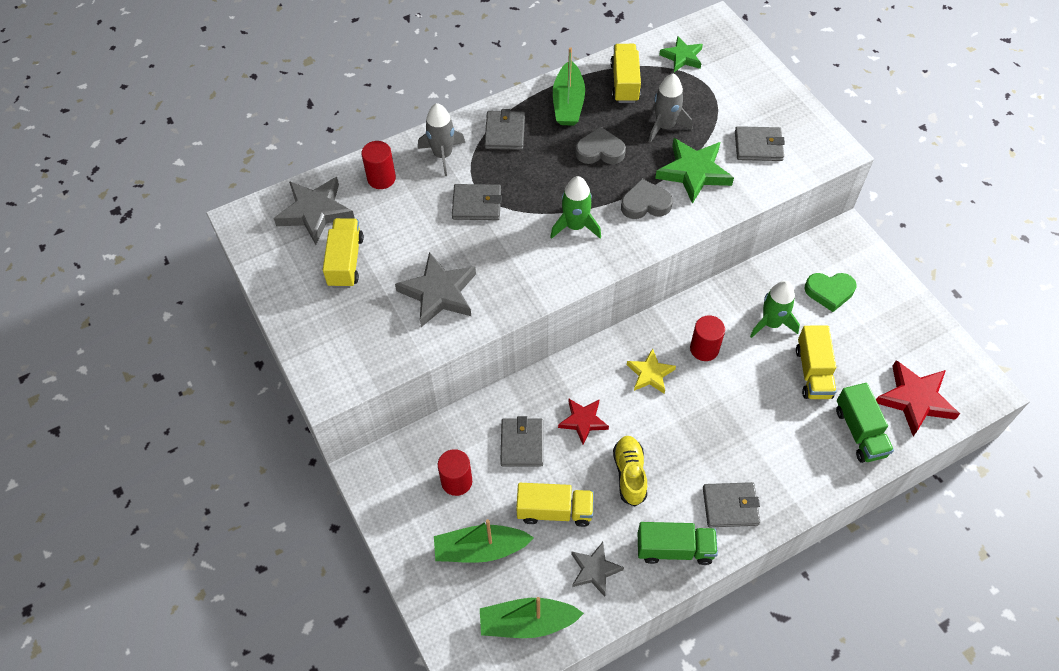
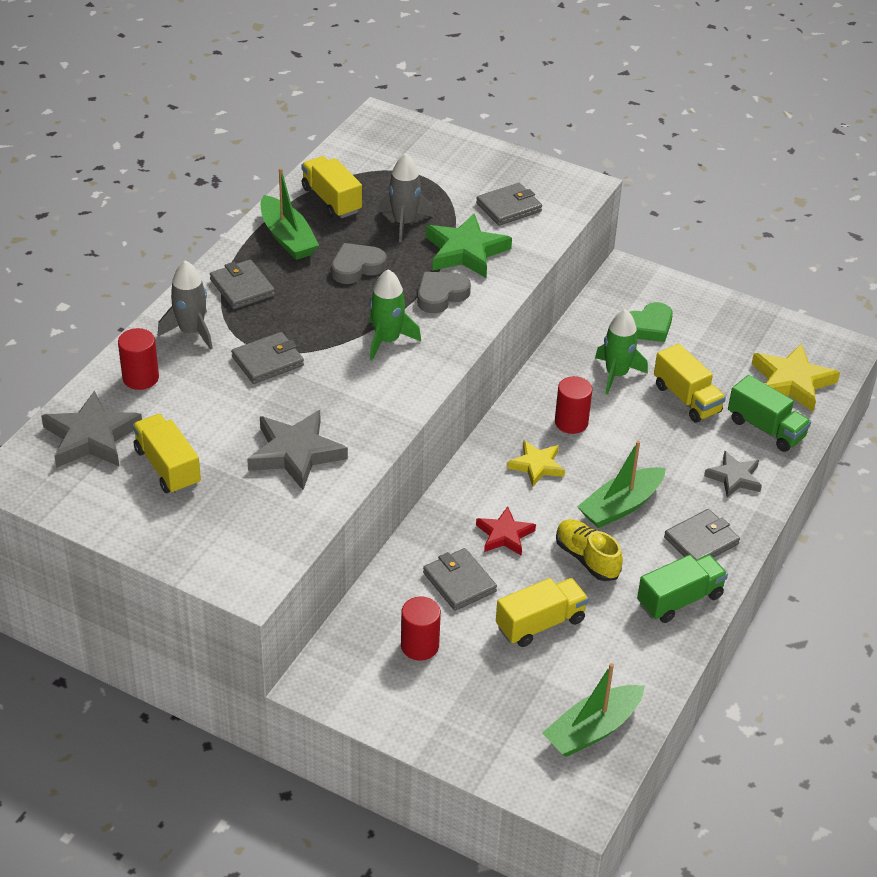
camera: 35 degrees left, 15 degrees down
(480, 549) = (494, 692): green boat -> green boat (621, 506)
(595, 570) = (620, 654): grey star -> grey star (734, 477)
(682, 57) = (371, 158): green star -> none
(915, 399) = (792, 382): red star -> yellow star

